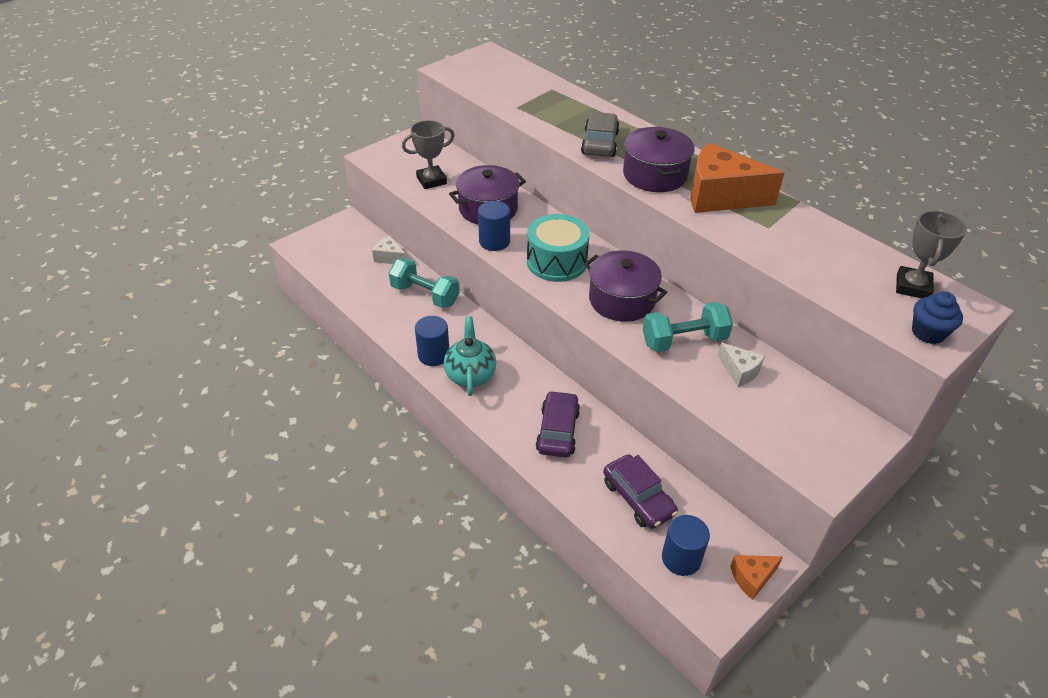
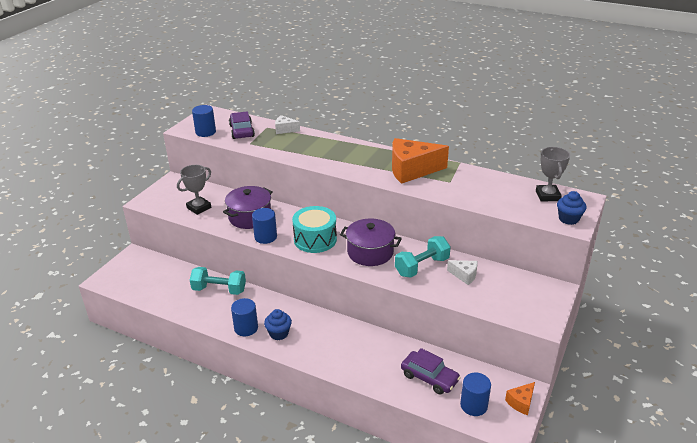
camera: 20 degrees left, 10 degrees down
(389, 257) = (179, 271): white cheese -> white cheese (285, 130)
(469, 79) = (205, 132): none -> blue cylinder
(470, 374) = (279, 333): turquoise teapot -> blue cupcake
(557, 431) = (357, 352): purple car -> purple car (242, 131)
(599, 143) = (318, 155): grey car -> none
(654, 175) = (364, 166): purple pot -> none

